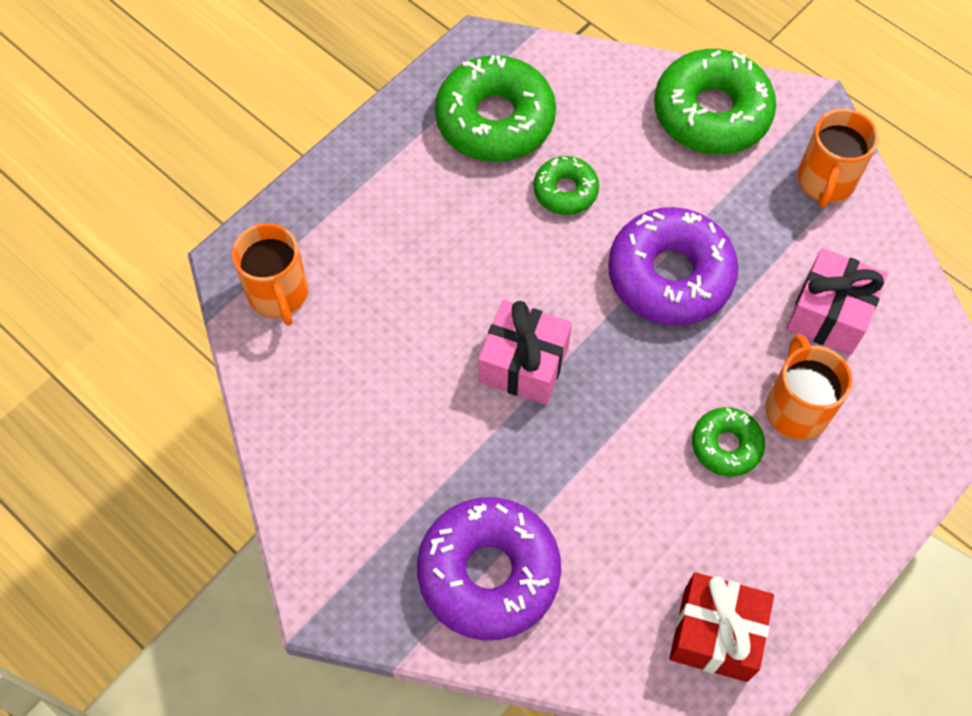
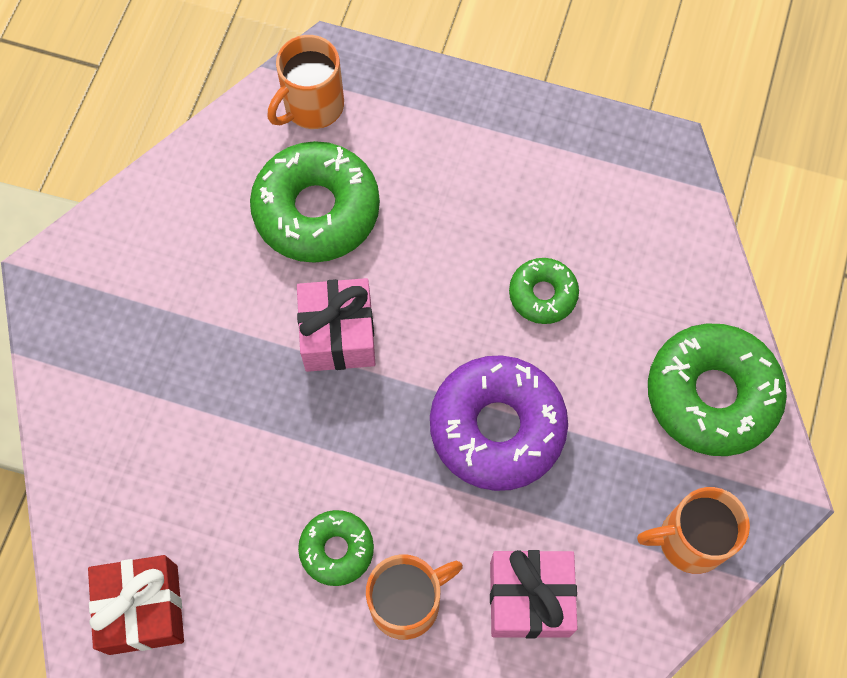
camera: 65 degrees right, 5 degrees up
(488, 573) = (124, 391): purple donut -> none
(495, 120) = (589, 199): green donut -> green donut (316, 210)

